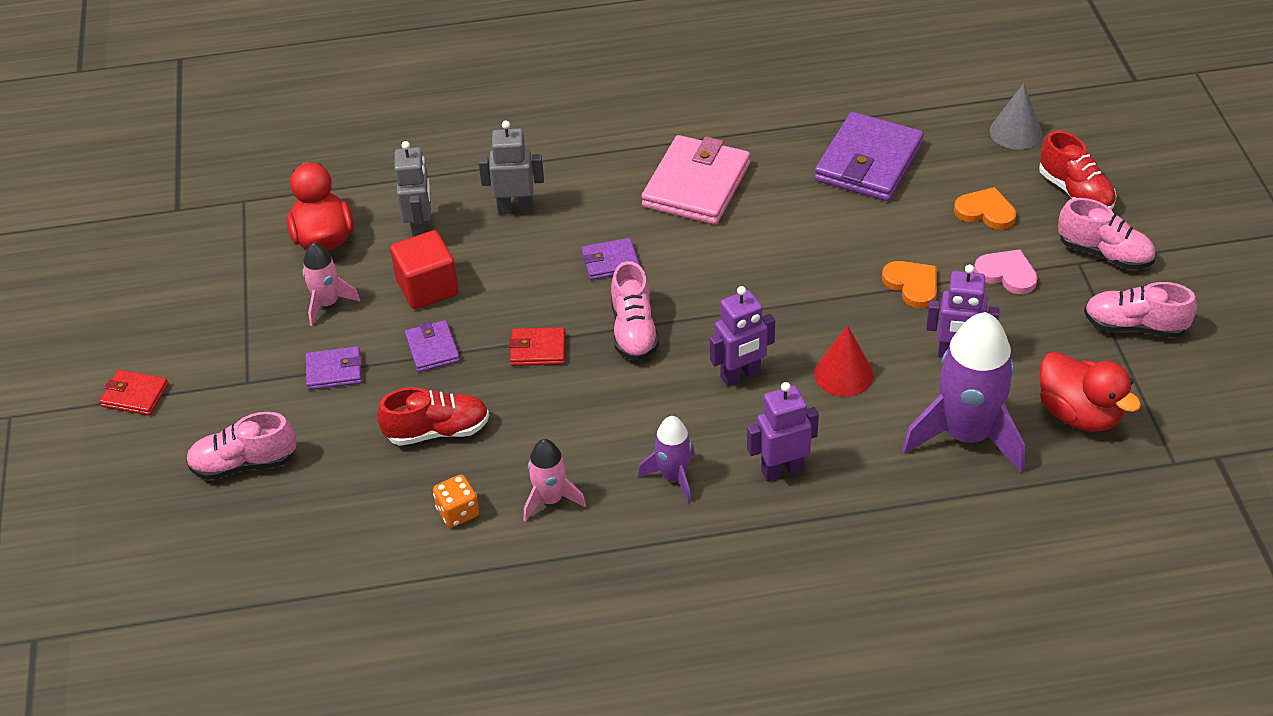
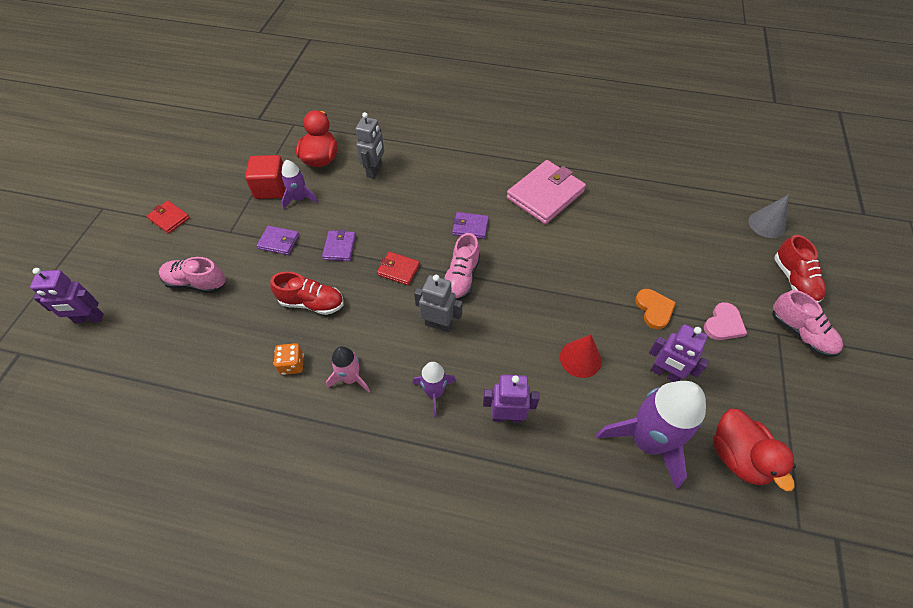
camera: 20 degrees right, 10 degrees up
(327, 303) = (300, 199): pink rocket -> purple rocket
(427, 288) = (358, 207): red cube -> red cube (271, 188)
(515, 208) = (433, 175): grey robot -> grey robot (438, 324)
(741, 375) = (512, 334): purple robot -> purple robot (89, 319)
(869, 162) = (660, 214): purple wallet -> none
(985, 211) = (725, 273): orange heart -> none
(1007, 274) = (723, 324): pink heart -> pink heart turned 75 degrees clockwise
(1134, 326) = (804, 399): pink shoe -> none

